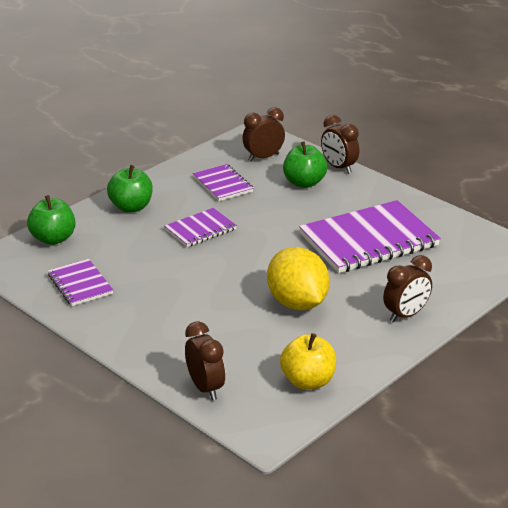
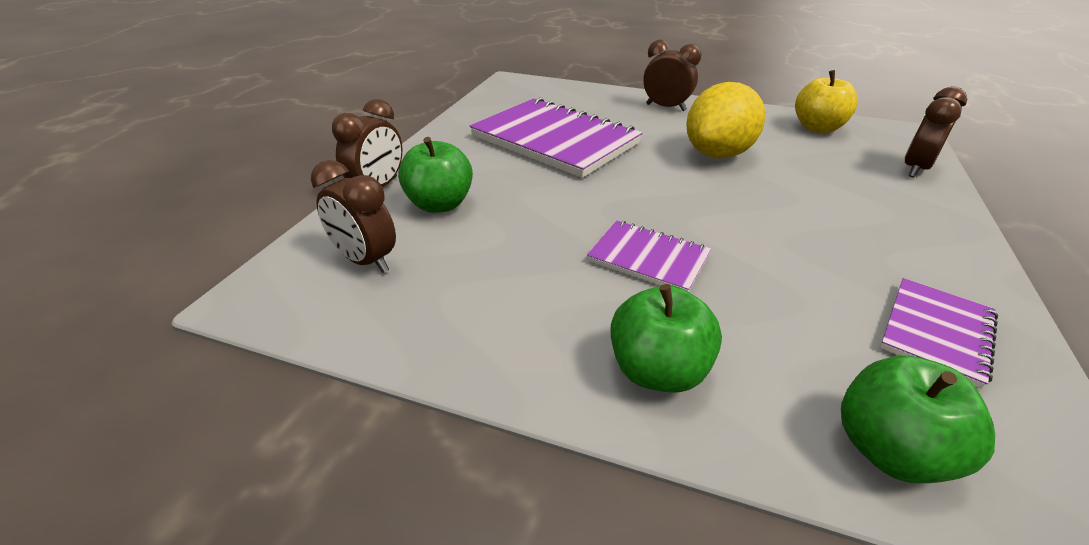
camera: 115 degrees left, 5 degrees up
(223, 184) = (489, 278): purple notebook -> none

